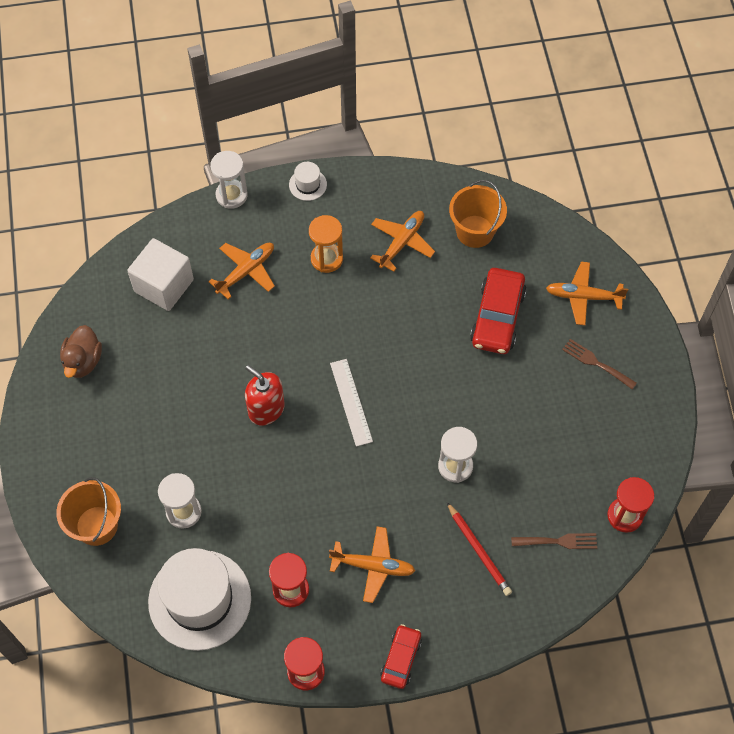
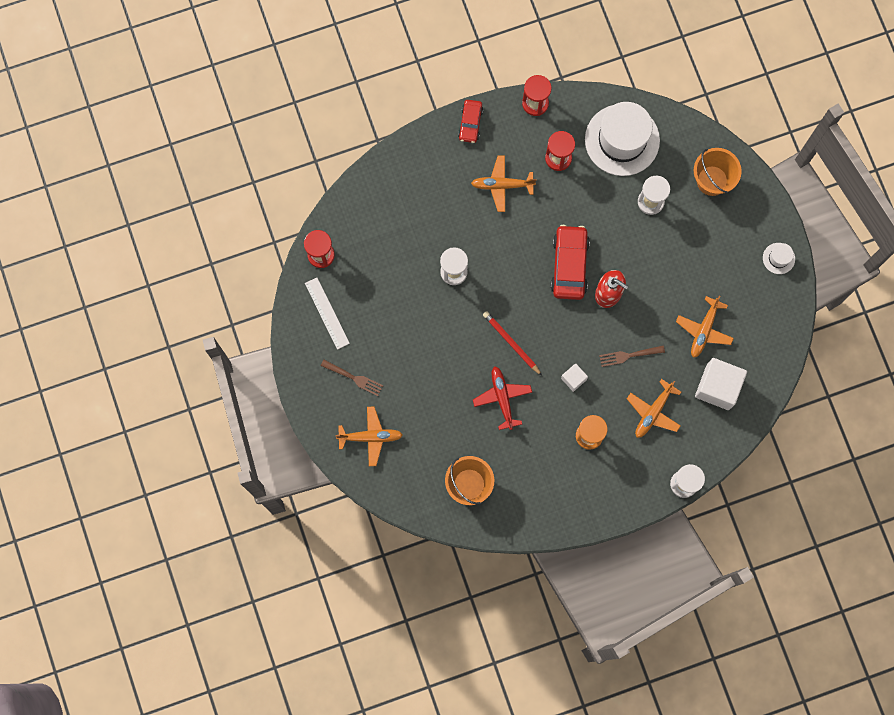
camera: 170 degrees right, 15 degrees up
(83, 361) = (762, 309): brown duck -> none
(308, 184) = (620, 506): white hat -> white hat (778, 258)
(331, 320) = (573, 379): none -> white cube
(351, 402) = (543, 311): white ruler -> white ruler (327, 313)
(401, 243) = (529, 462): orange plane -> orange plane (704, 330)
(420, 313) = (502, 398): none -> red plane
(479, 551) = (426, 210): red pencil -> red pencil (511, 343)
(497, 317) = (438, 405): red car -> red car (569, 265)
(558, 541) = (368, 227): brown fork -> brown fork (628, 355)

